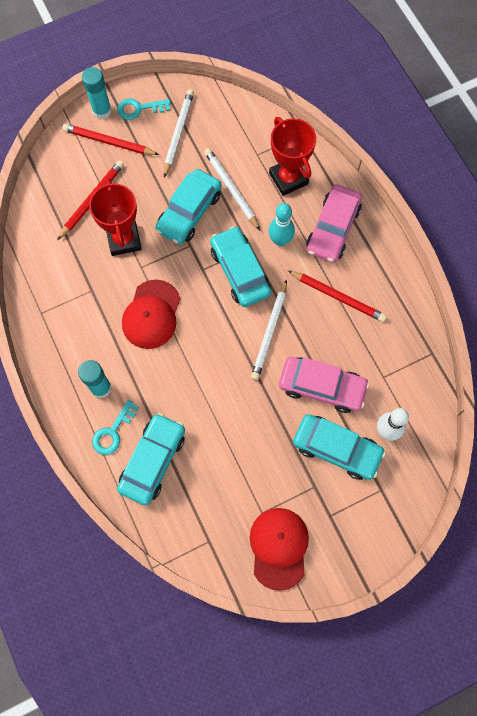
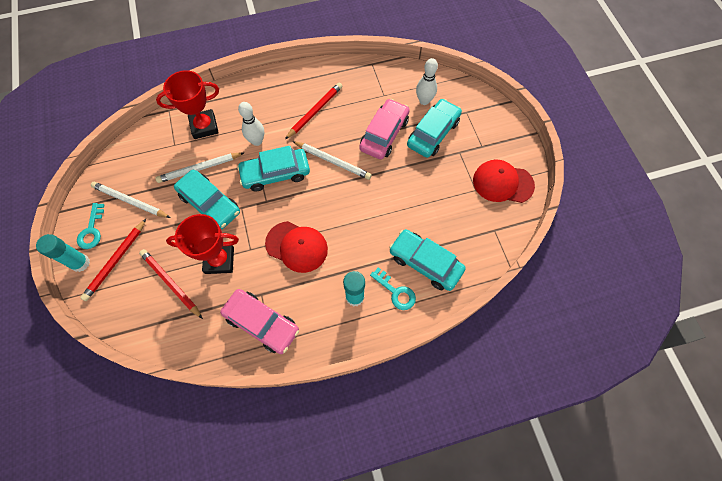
camera: 80 degrees left, 5 degrees down
(280, 240) = (257, 141): turquoise bowling pin -> white bowling pin
(333, 228) = (258, 104): pink car -> pink car (262, 323)

